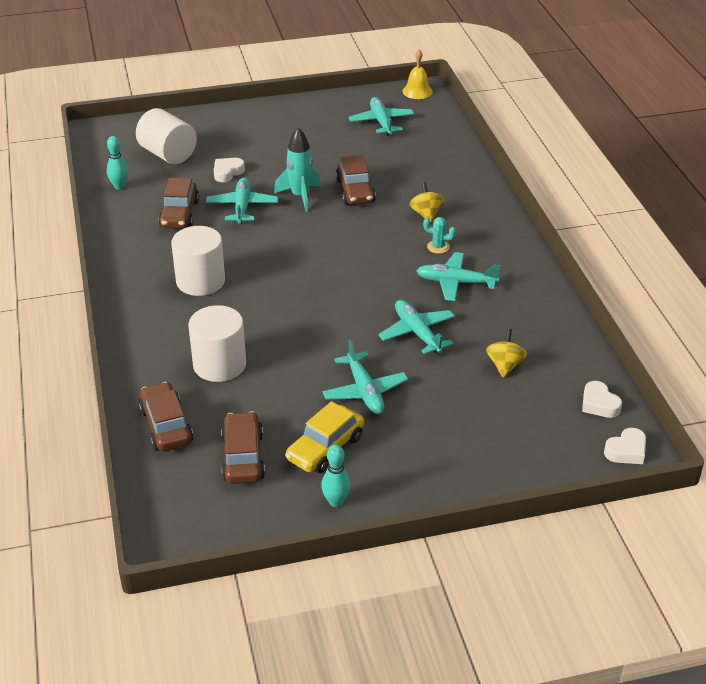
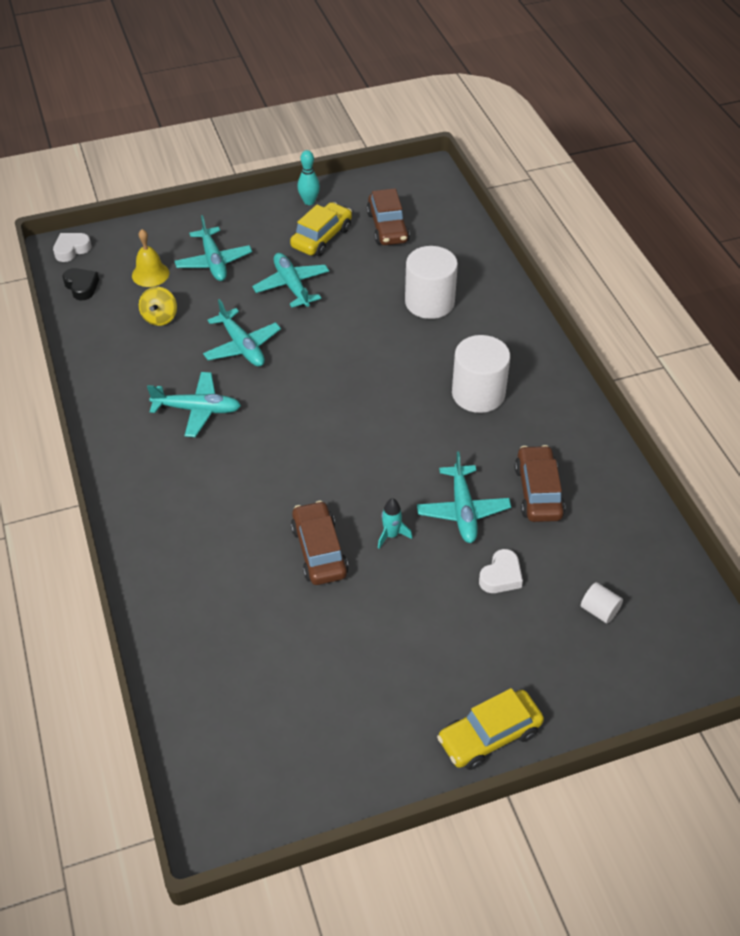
camera: 175 degrees right, 10 degrees up
(119, 186) = (636, 537): turquoise bowling pin -> none
(166, 426) = (458, 247): brown car -> none
(168, 154) = (599, 610): white cylinder -> white cylinder, size x0.47
(261, 111) = (489, 736): none -> yellow car
(300, 196) = (391, 535): turquoise rocket -> turquoise rocket, size x0.57
(381, 122) = (288, 720): turquoise plane -> turquoise plane (213, 262)
(417, 91) = (226, 823): yellow bell -> yellow bell (150, 274)
(426, 214) = (225, 514): yellow spinning top -> none
(438, 247) = (213, 460): turquoise cactus -> none
(599, 404) = (81, 286): white heart -> black heart

